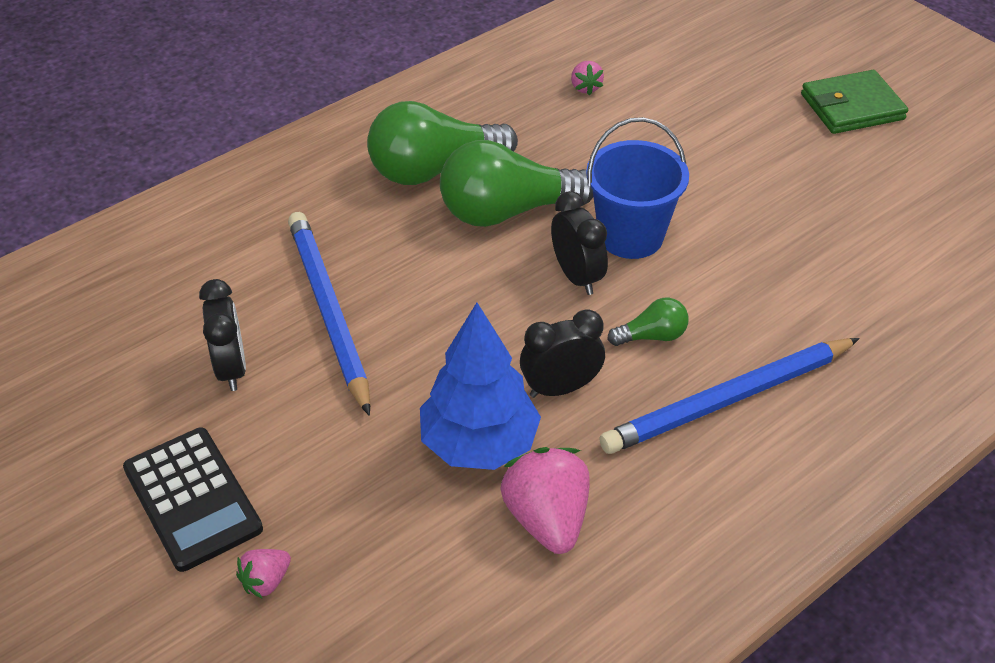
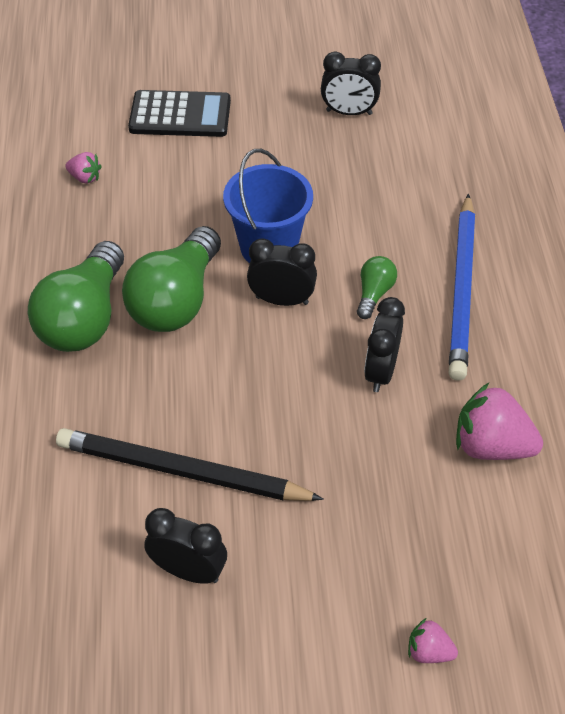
camera: 55 degrees left, 5 degrees up
(192, 499) = (310, 666): black calculator -> black calculator (180, 115)
(266, 581) = (429, 651): pink strawberry -> pink strawberry turned 120 degrees clockwise
(329, 311) = (182, 471): blue pencil -> black pencil
(479, 444) = (396, 448): blue tree -> none
(852, 107) = (253, 61): green wallet -> none
(868, 201) = (349, 112): none -> black clock

